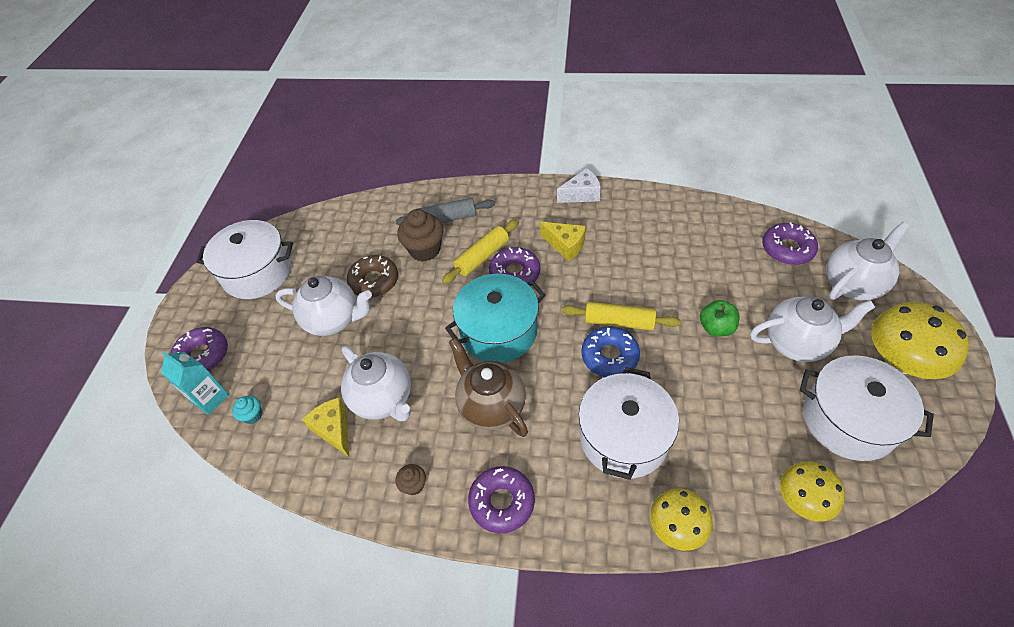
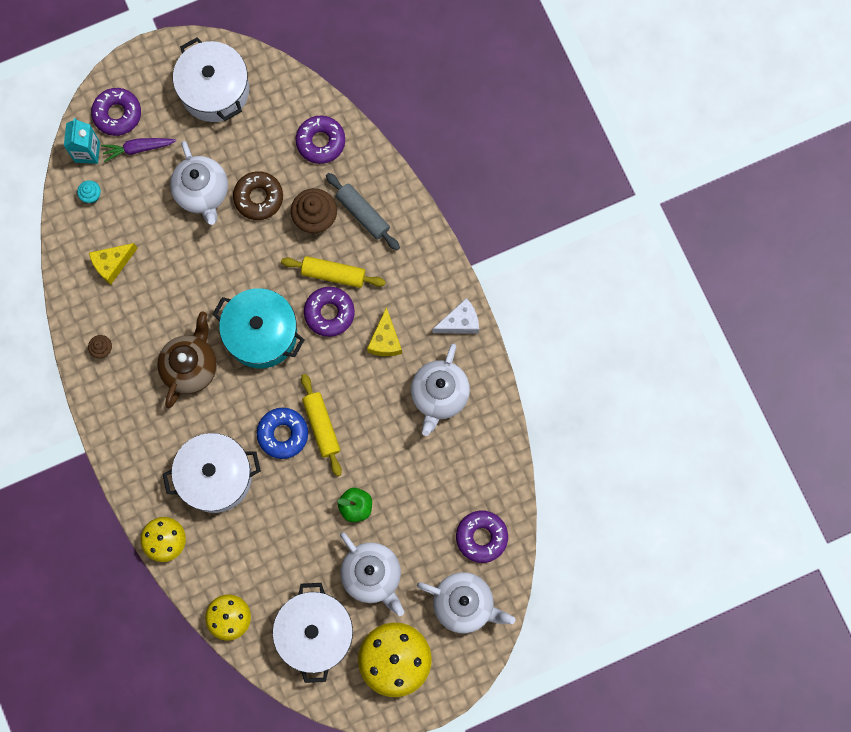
camera: 55 degrees right, 25 degrees up
(248, 353) = (138, 148): none -> purple carrot
(334, 430) = (112, 264): yellow cheese -> yellow cheese turned 150 degrees counterclockwise
(383, 399) = (154, 283): white teapot -> white teapot (439, 395)
(502, 502) = (122, 416): purple donut -> purple donut (320, 142)
(581, 194) = (460, 322): white cheese -> white cheese turned 60 degrees counterclockwise

